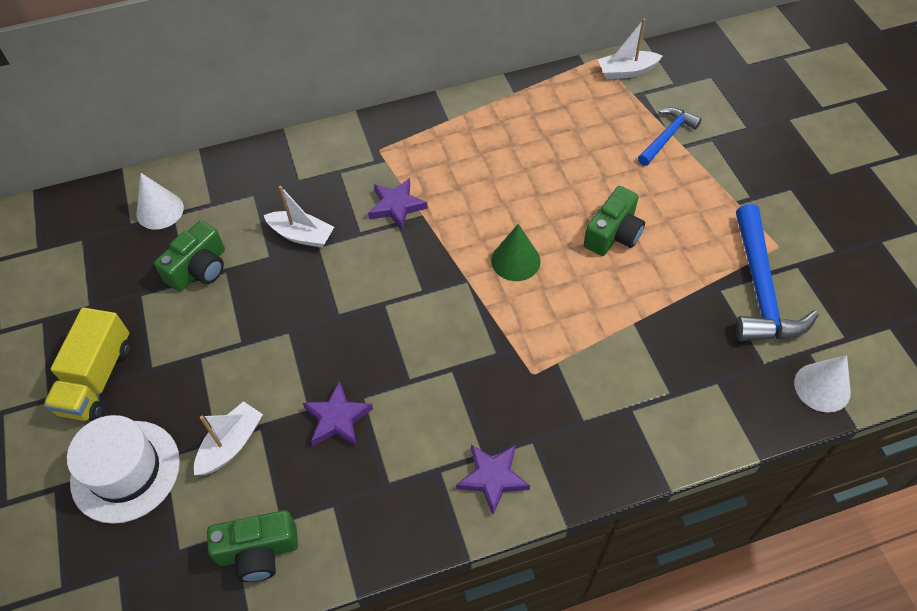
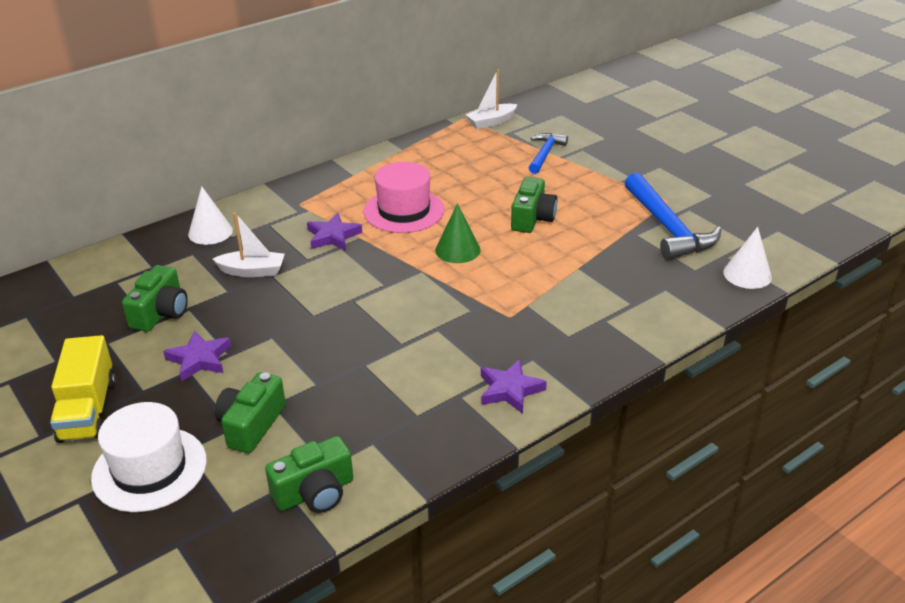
camera: 20 degrees left, 20 degrees down
(160, 210) = (101, 281): white cone -> white cone (210, 232)
(231, 444) = (251, 425): white boat -> green camera
(337, 418) = (347, 384): purple star -> purple star (199, 359)
(481, 187) = (404, 211): none -> pink hat

